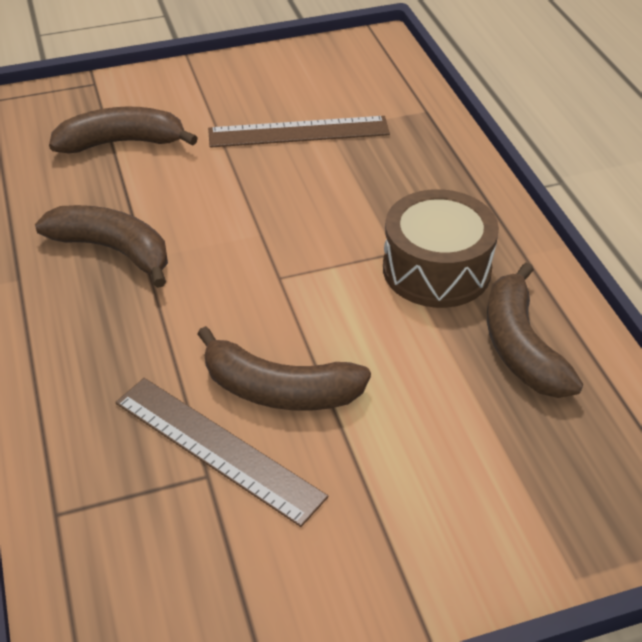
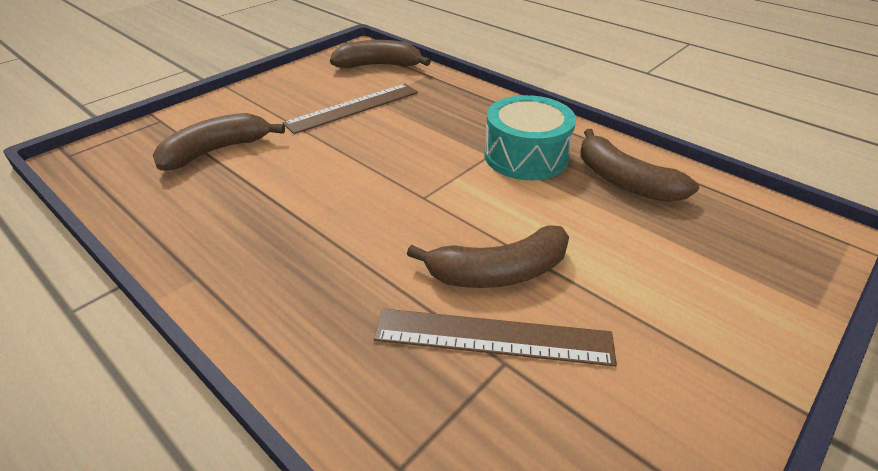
camera: 30 degrees left, 5 degrees down
(113, 250) = (270, 225): brown banana -> brown banana (378, 65)
(436, 269) = (526, 156): brown drum -> turquoise drum

